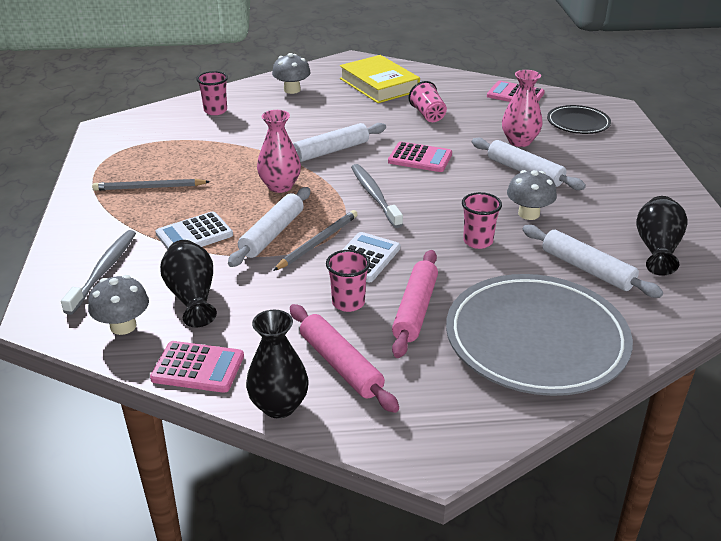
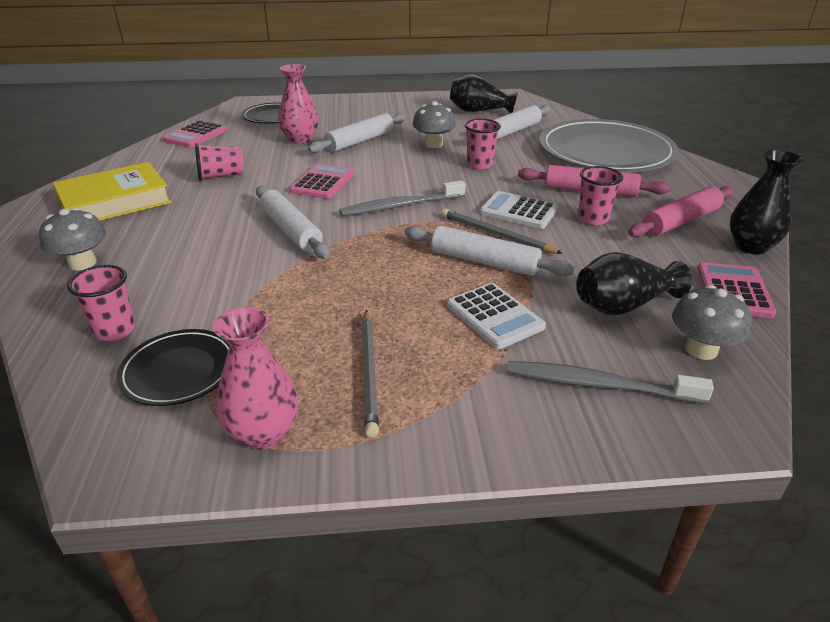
camera: 90 degrees left, 0 degrees up
(172, 133) = (179, 371): none -> black plate
(280, 186) = (375, 261): pink vase -> pink vase (263, 433)

